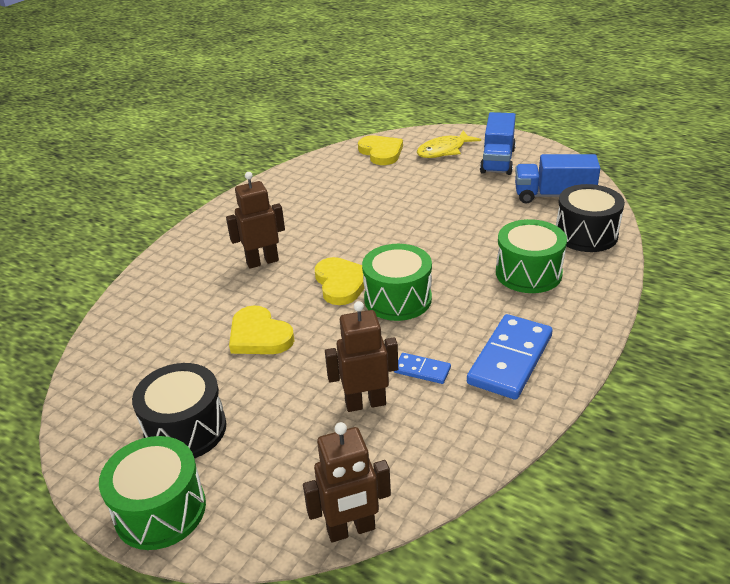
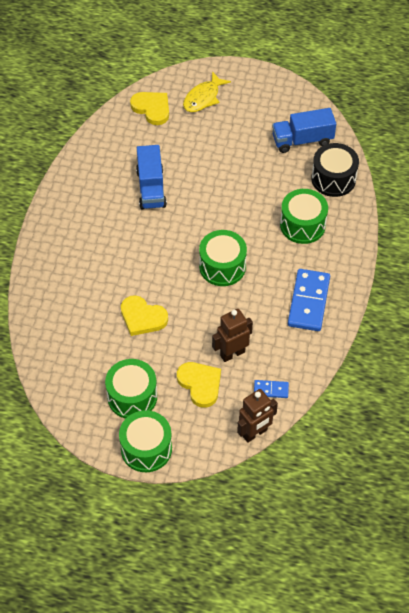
camera: 20 degrees left, 20 degrees up
(185, 429) = (132, 397): black drum -> green drum
(262, 261) = (111, 251): brown robot -> none
(341, 283) = (178, 260): yellow heart -> yellow heart (200, 384)
(422, 370) = (258, 322): blue domino -> blue domino (271, 390)
(497, 161) = (250, 104): blue truck -> blue truck (151, 188)

